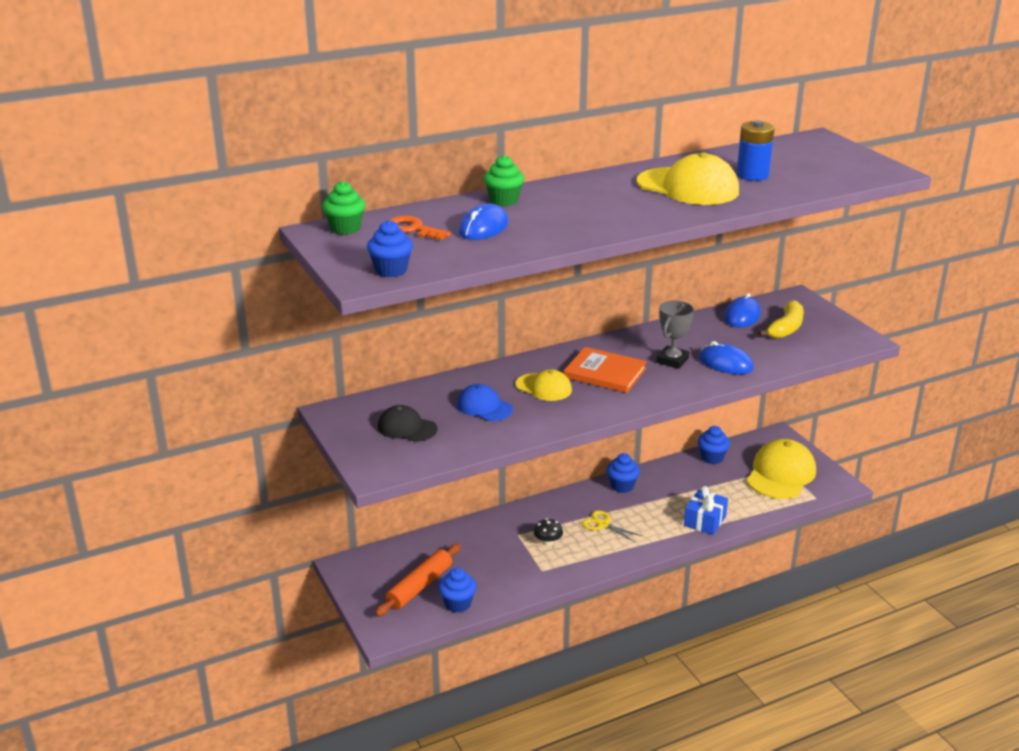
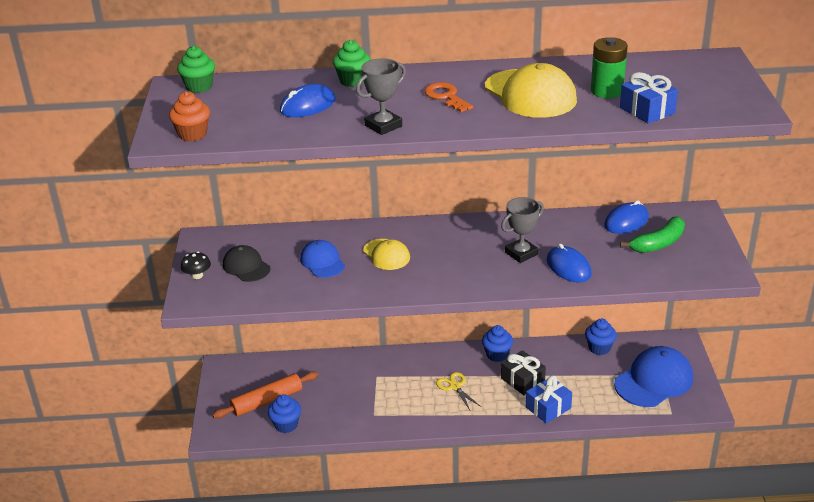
camera: 25 degrees right, 5 degrees up
(391, 270) = (192, 134): blue cupcake -> orange cupcake
(413, 229) = (250, 97): orange key -> orange key (446, 97)
(548, 542) = (396, 390): black mushroom -> black mushroom (197, 275)
(580, 232) = (383, 126): none -> grey trophy
(605, 373) = (450, 252): orange book -> none
(663, 503) = (522, 380): none -> black gift
(752, 175) = (606, 91): blue battery -> green battery
(781, 474) = (654, 381): yellow cap -> blue cap
(785, 328) = (658, 243): yellow banana -> green banana
(804, 184) = (647, 110): none -> blue gift

